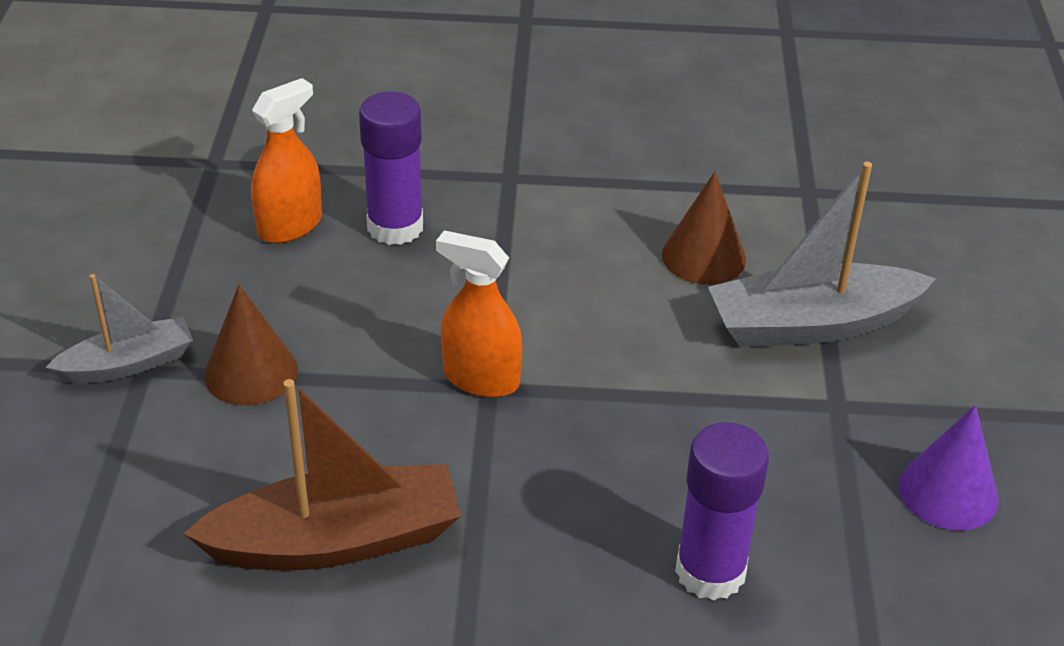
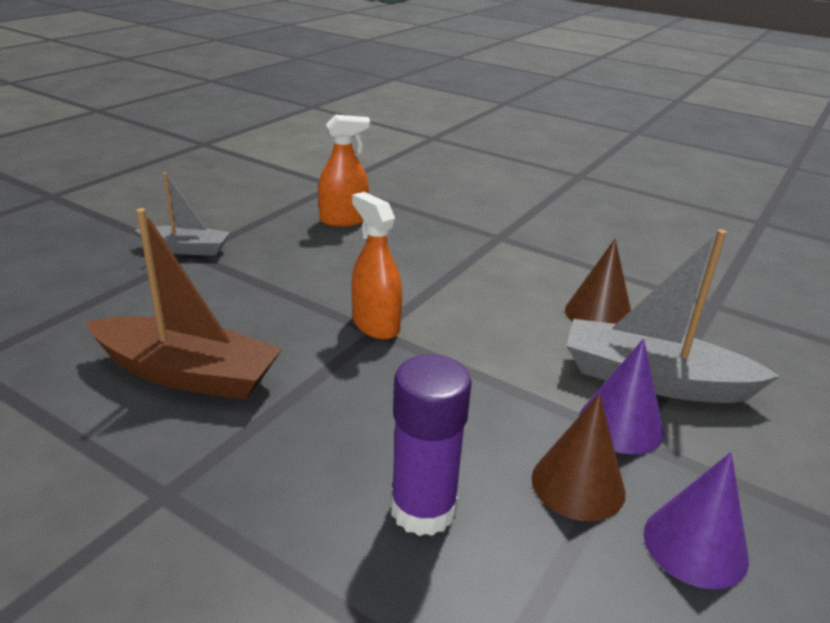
camera: 30 degrees right, 10 degrees down
(251, 372) = (244, 274): brown cone -> brown cone (578, 484)
(395, 227) = (403, 238): purple glue stick -> none
(815, 394) = (620, 424): none -> purple cone

